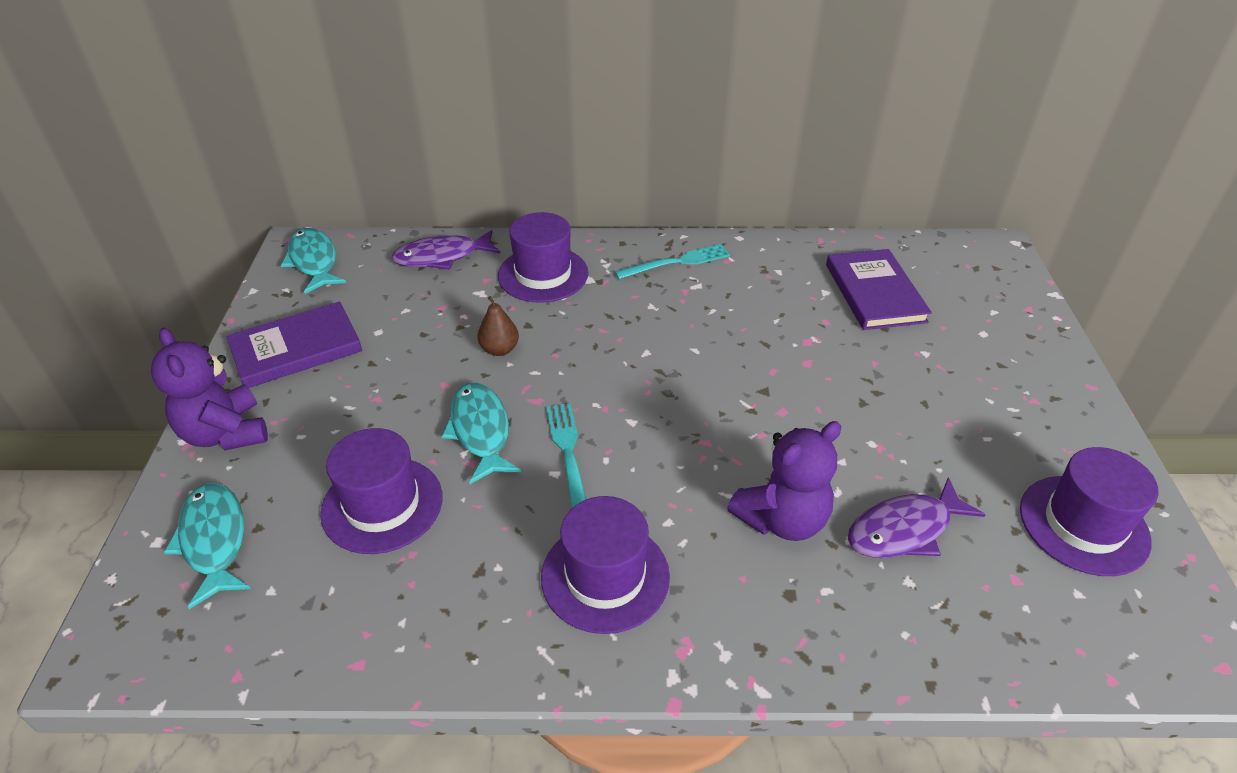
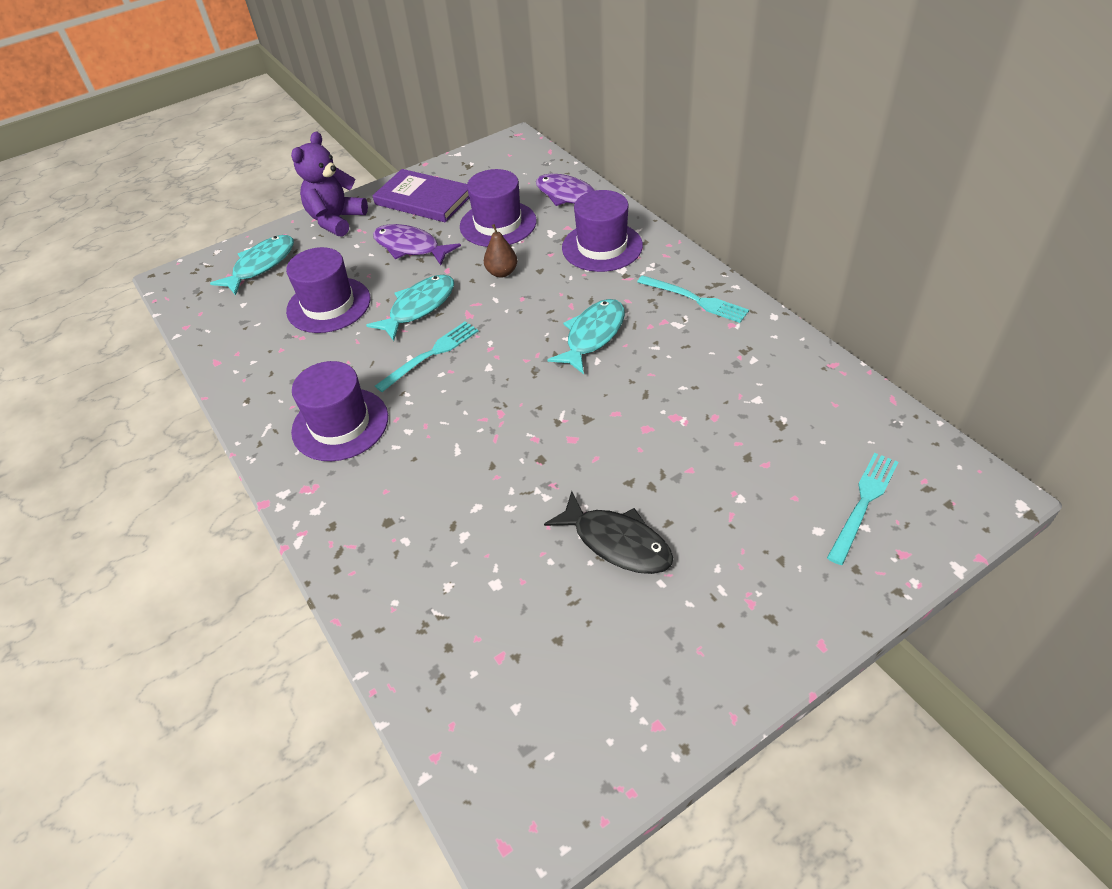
camera: 60 degrees right, 5 degrees up
(314, 261) = (508, 156): turquoise fish -> turquoise fish (593, 335)
(782, 519) = (455, 487): purple teddy bear -> none
(875, 293) = (793, 431): purple book -> none
(904, 529) = (500, 563): purple fish -> purple fish (410, 247)
(927, 442) = (617, 542): none -> black fish
(971, 300) = (863, 503): none -> turquoise fork
(1083, 524) = (604, 689): purple hat -> purple hat (498, 224)

